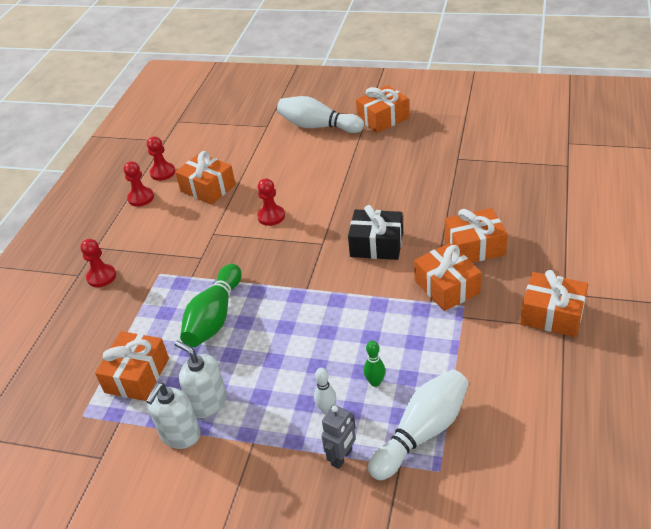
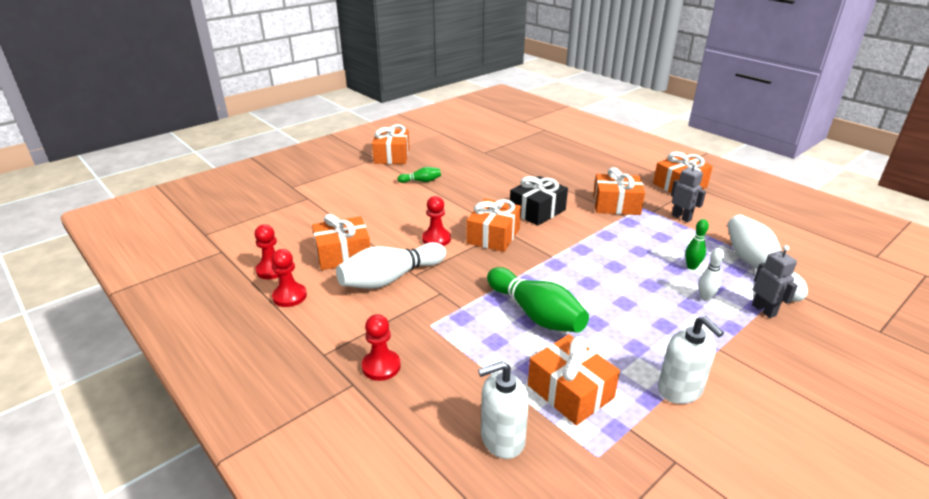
camera: 60 degrees left, 10 degrees down
(208, 402) = (649, 357): white soap dispenser -> white soap dispenser (502, 439)
(318, 126) = (353, 179): white bowling pin -> white bowling pin (390, 278)
(356, 158) = (421, 181): none -> green bowling pin
(472, 342) = (681, 217): none -> grey robot
(474, 247) = (586, 182): orange gift -> orange gift (493, 236)

